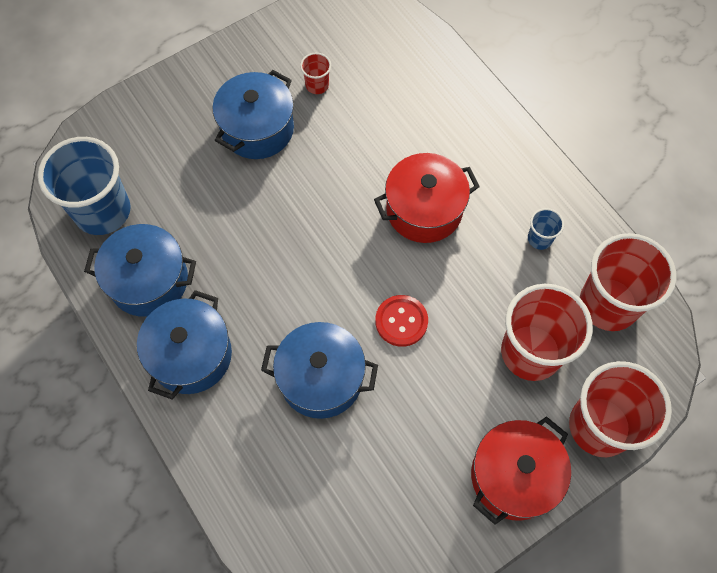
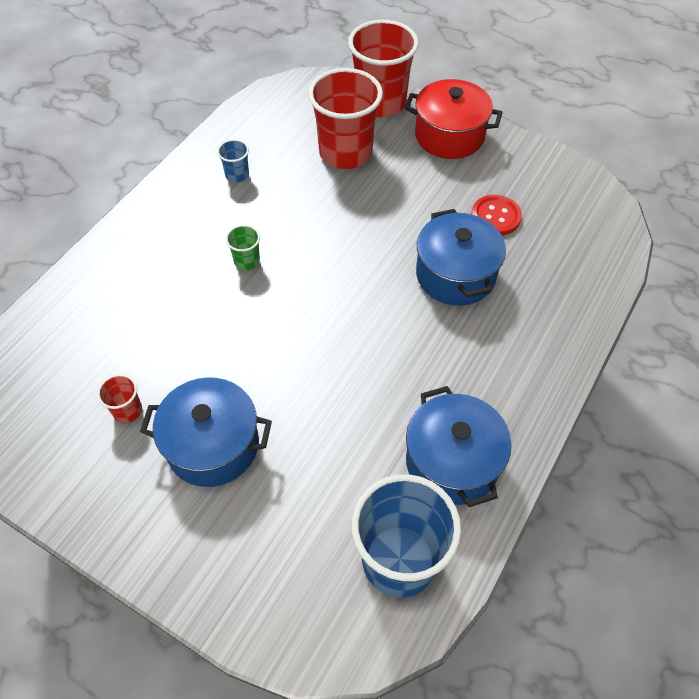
camera: 115 degrees left, 10 degrees down
(191, 355) = (501, 383): blue pot -> none
(401, 321) = (368, 239): red button -> red button (495, 216)
(424, 210) = (247, 261): red pot -> green cup
(608, 304) = (277, 121): red cup -> none

